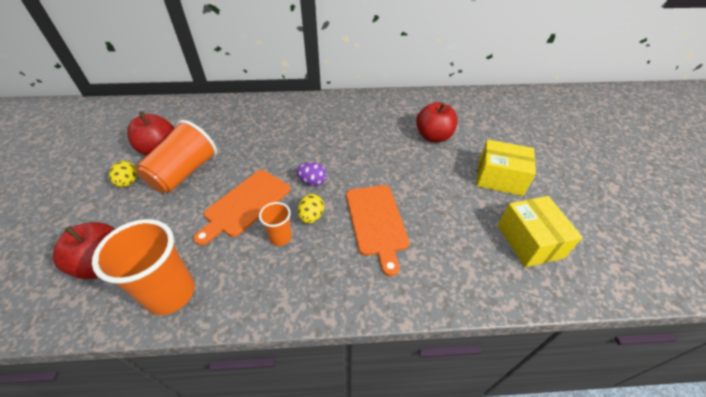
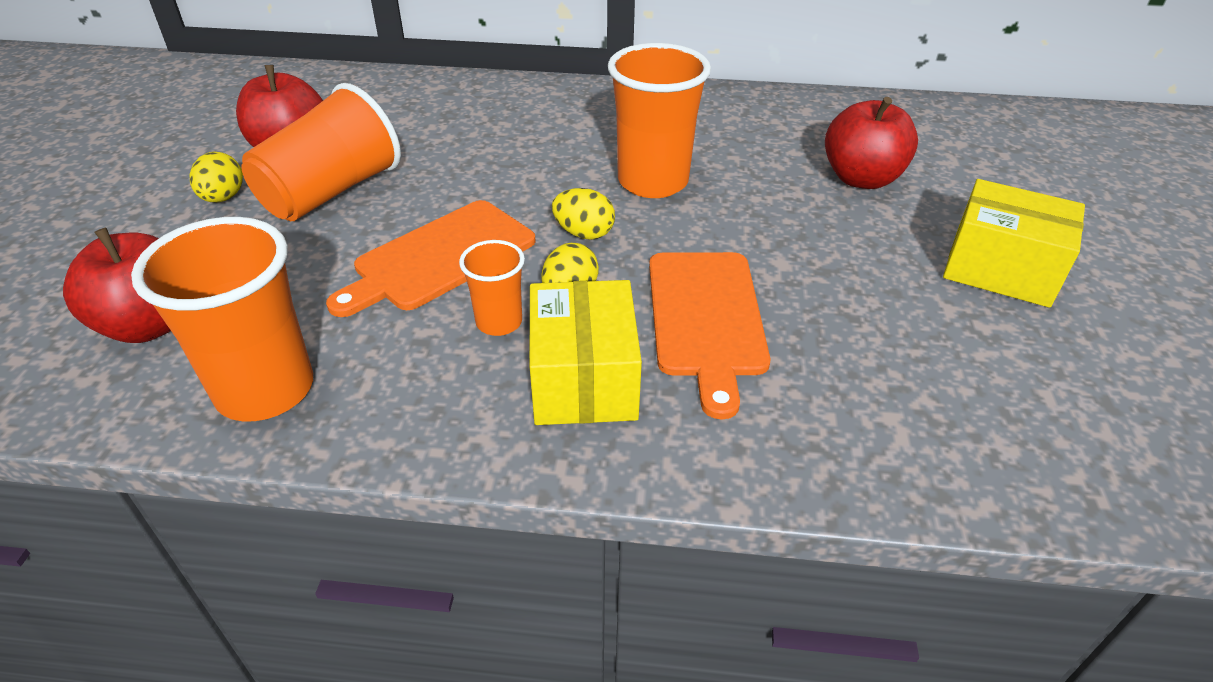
camera: 10 degrees right, 5 degrees down
(312, 182) = (584, 233): purple egg -> yellow egg
(340, 149) = (652, 181): none -> orange cup
(529, 241) = (1049, 394): yellow box -> yellow box (583, 379)

